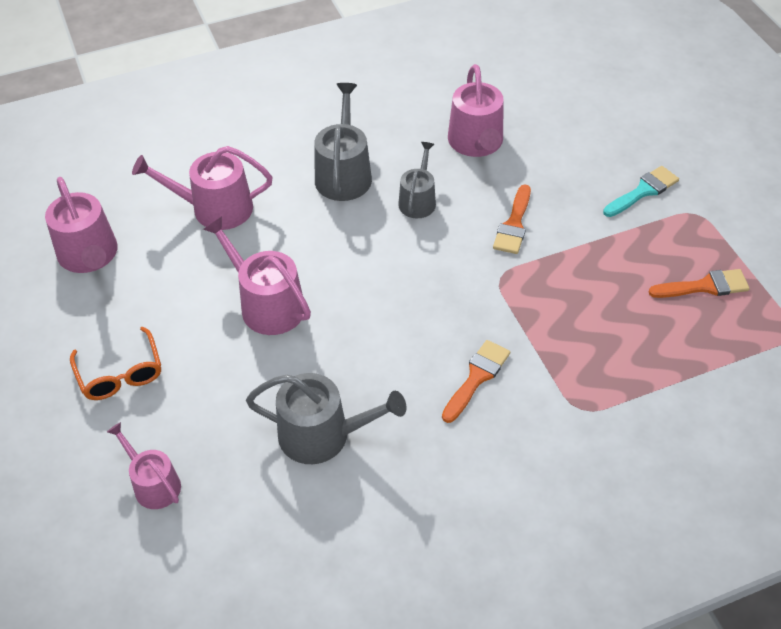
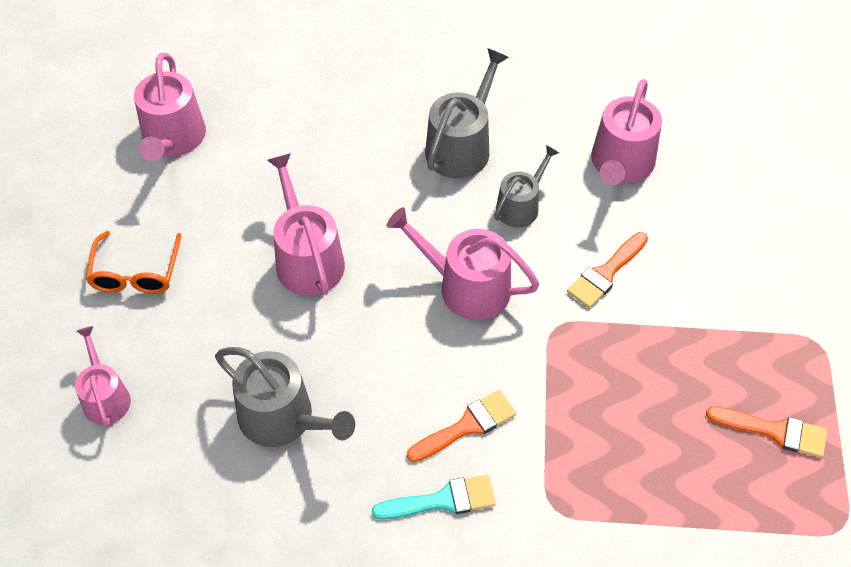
camera: 25 degrees right, 5 degrees up
(214, 208) = (314, 135): pink watering can -> pink watering can (466, 286)
(643, 191) = (772, 292): turquoise brush -> turquoise brush (442, 500)

